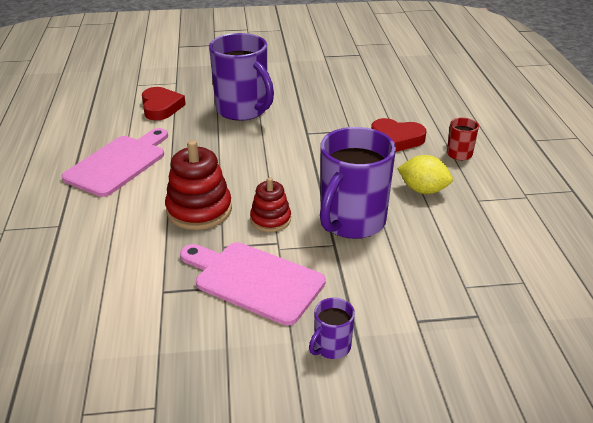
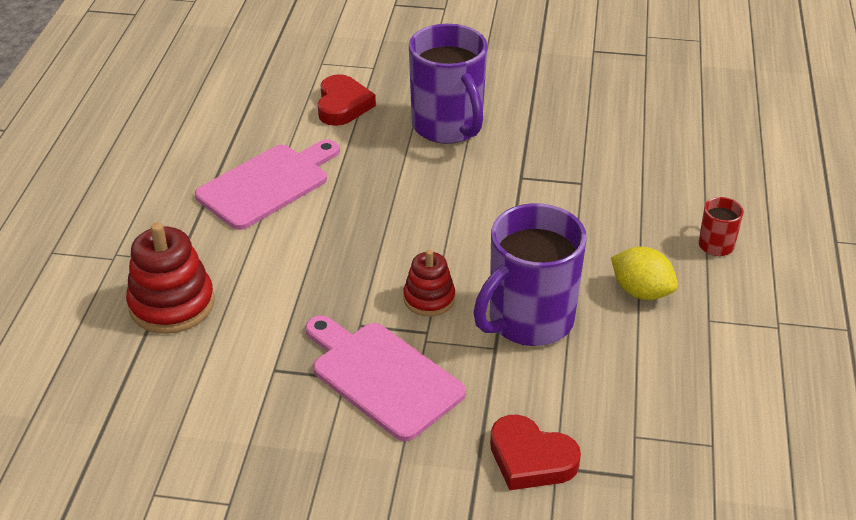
camera: 15 degrees right, 5 degrees up
(199, 210) = (346, 269): red stacking toy -> red stacking toy (172, 304)
(331, 347) = (442, 477): purple mug -> none
(397, 139) = (639, 207): red heart -> red heart (531, 459)

